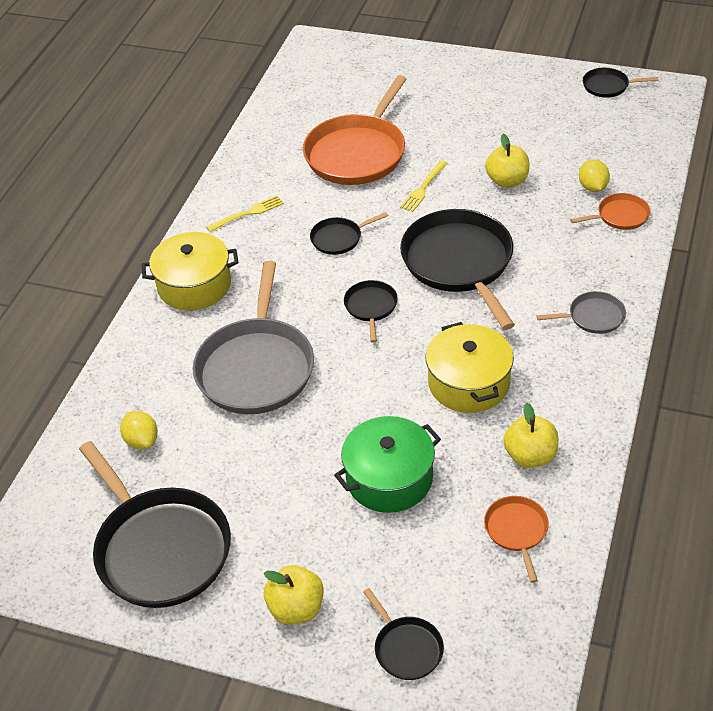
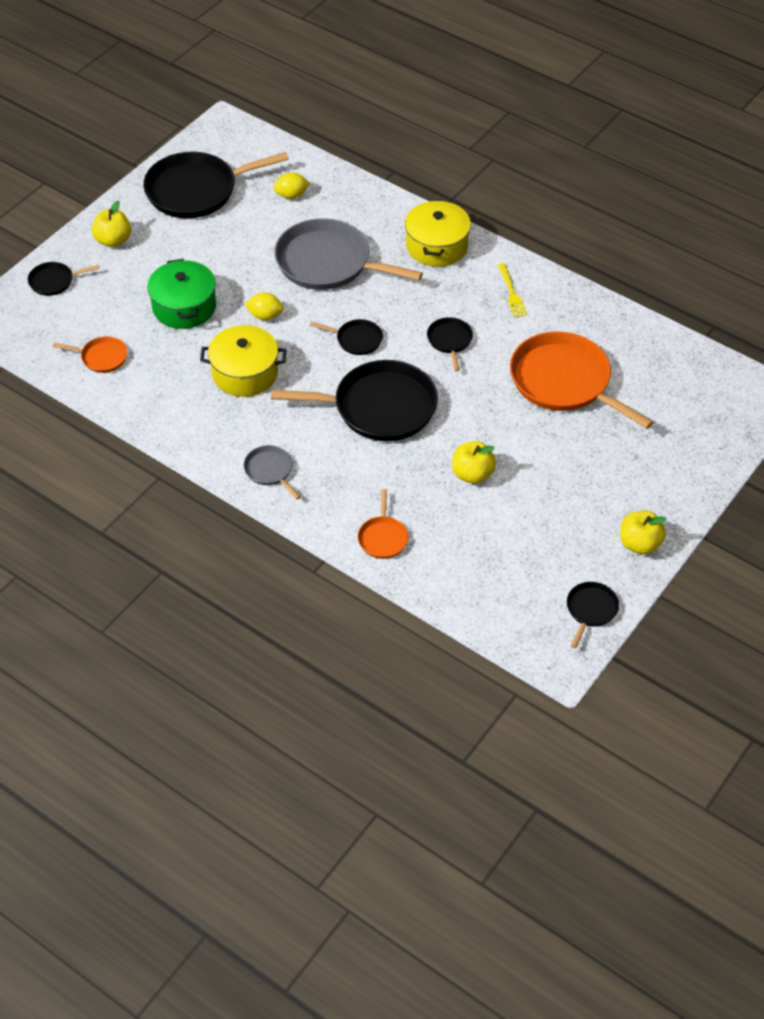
camera: 105 degrees right, 5 degrees up
(423, 188) = (491, 413): yellow fork -> none
(530, 456) = (157, 385): yellow apple -> yellow apple (639, 544)
(592, 187) = (433, 533): yellow lemon -> yellow lemon (265, 316)
(593, 317) = (270, 471): grey pan -> grey pan turned 135 degrees clockwise

